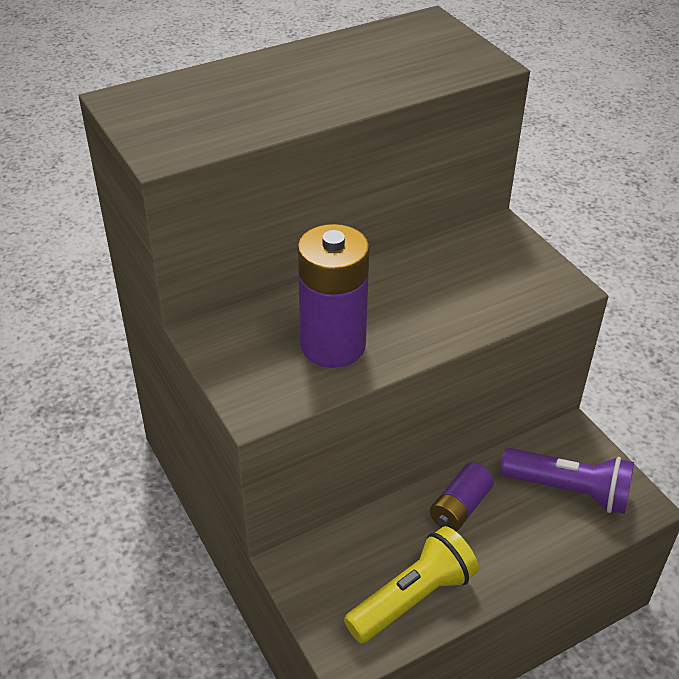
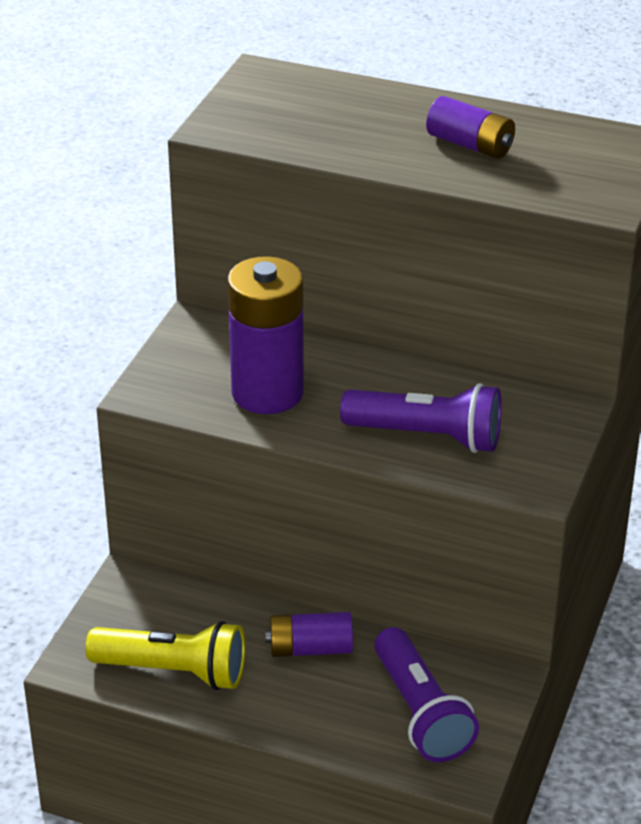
camera: 50 degrees right, 5 degrees down
(349, 71) = (470, 145): none -> purple battery
(466, 301) = (427, 436): none -> purple flashlight

